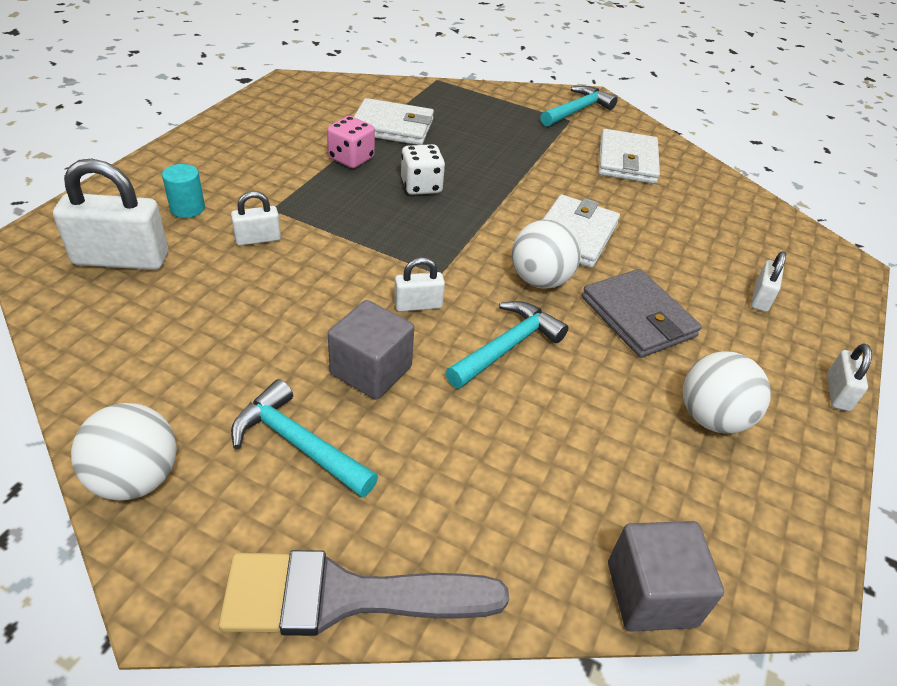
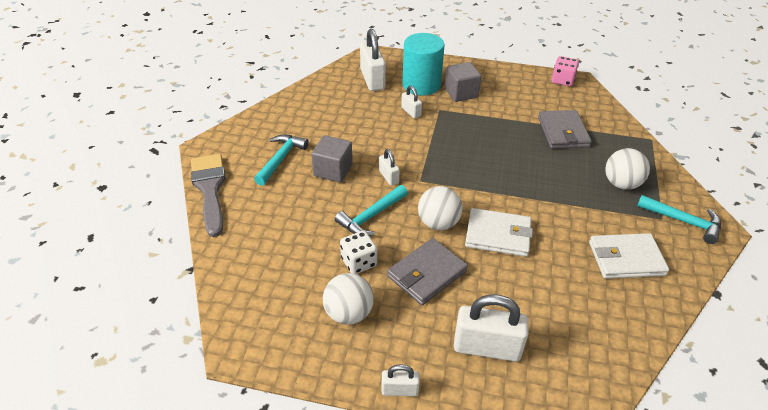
camera: 80 degrees right, 0 degrees up
(136, 478) = (252, 123): white ball -> white ball (621, 184)
(187, 208) = (421, 85): turquoise cylinder -> turquoise cylinder, size x2.16
(351, 158) = (510, 124): pink dice -> pink dice (562, 80)
(392, 127) = (563, 132): white wallet -> grey wallet
(421, 186) = (503, 157): white dice -> white dice (359, 262)
(507, 347) = (371, 216): turquoise hammer -> turquoise hammer turned 105 degrees clockwise
(651, 594) = (224, 287): grey cube -> grey cube (461, 93)
(760, 298) = (487, 347): white padlock -> white padlock, size x1.91

